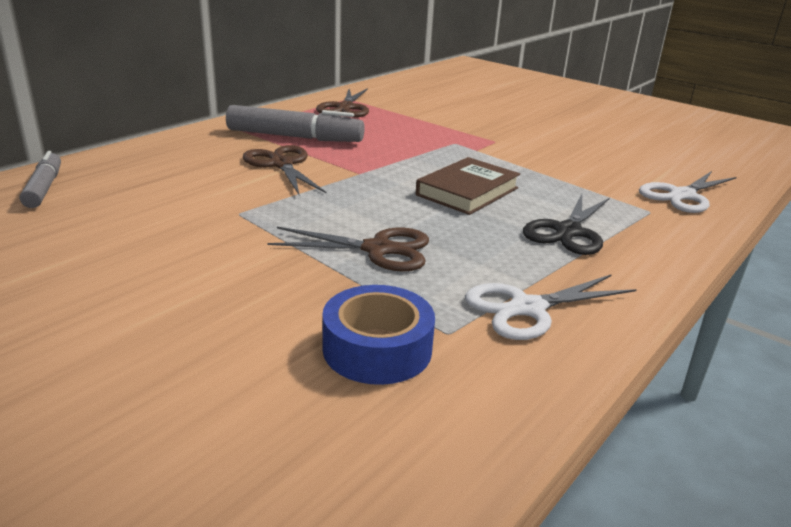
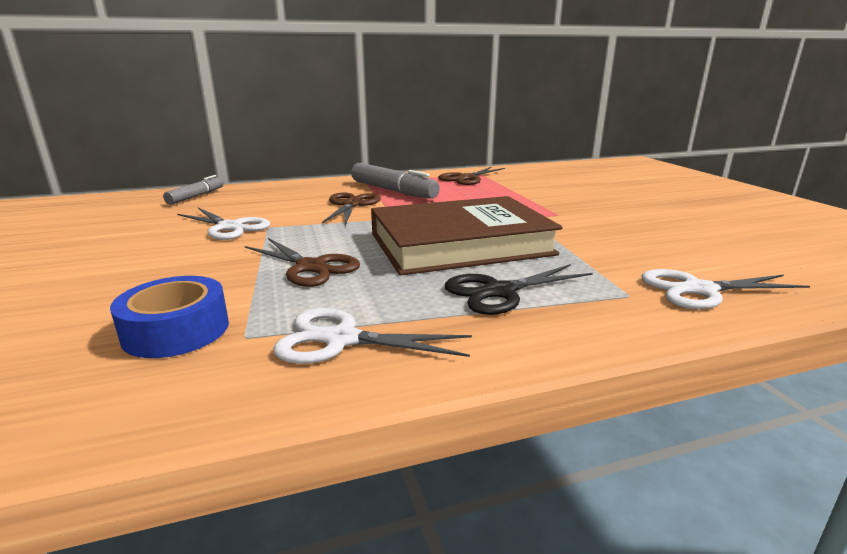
camera: 35 degrees right, 5 degrees down
(192, 223) = (230, 227): none -> white scissors
(467, 191) = (460, 244): brown book -> brown book, size x1.83

